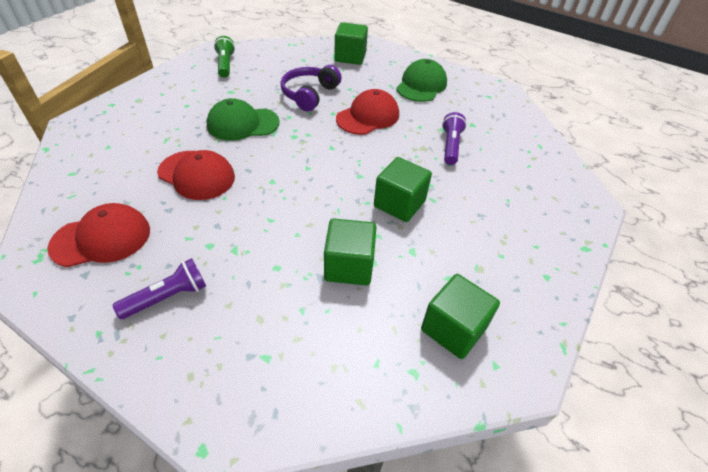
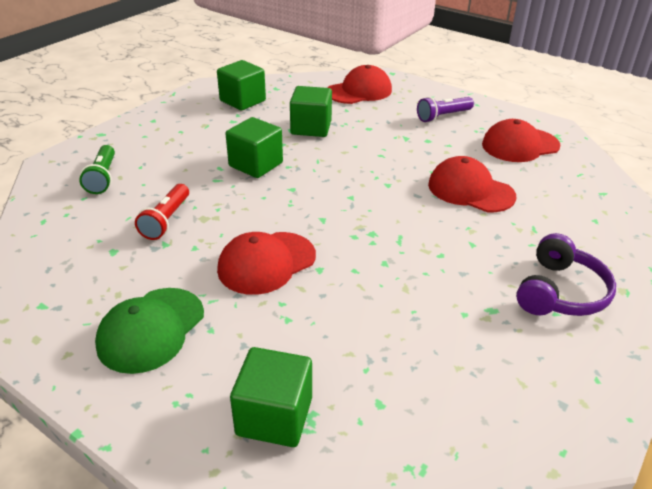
camera: 175 degrees left, 10 degrees down
(225, 65) = (536, 381): green flashlight -> green flashlight (103, 177)
(243, 124) = (446, 250): green cap -> none
(277, 368) = (359, 91): none -> red cap
(309, 94) = (358, 305): purple headphones -> purple headphones (560, 292)
(450, 146) = (166, 220): purple flashlight -> red flashlight

